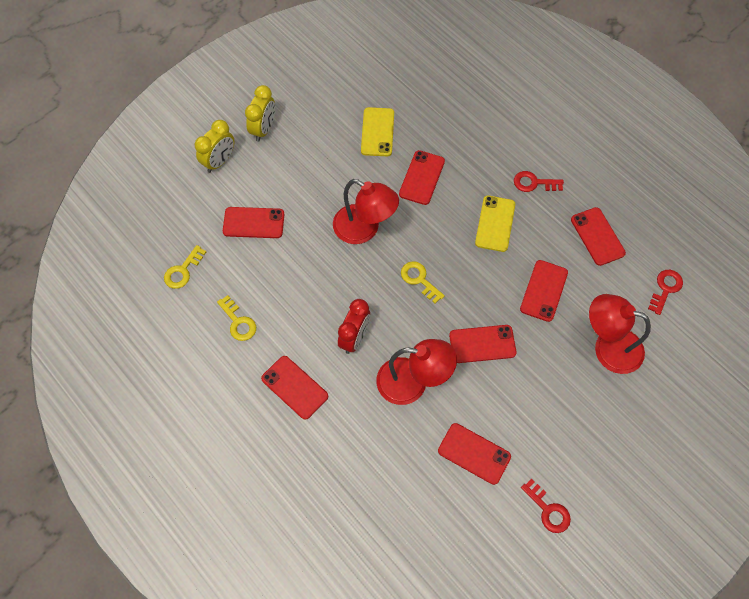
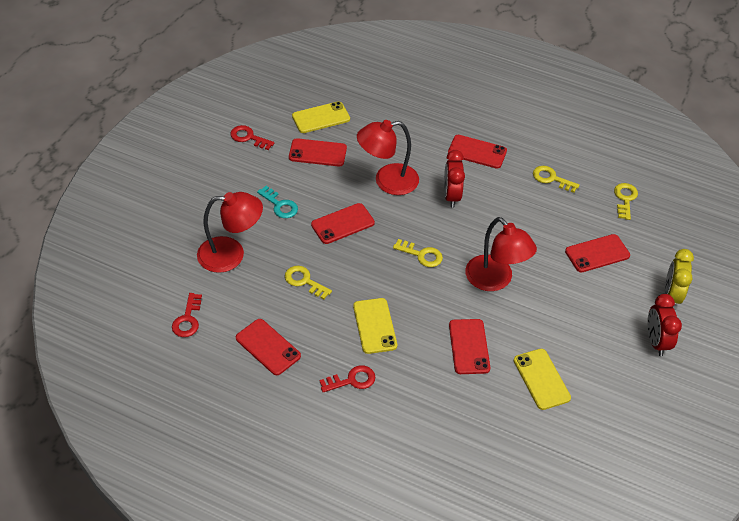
camera: 155 degrees right, 15 degrees down
(263, 129) = (656, 341): yellow clock -> red clock
(364, 229) = (495, 280): red lamp -> red lamp turned 135 degrees counterclockwise
(450, 511) = (321, 118): none -> yellow phone
(540, 392) = (280, 205): none -> turquoise key
(544, 291) = (304, 281): red phone -> yellow key

